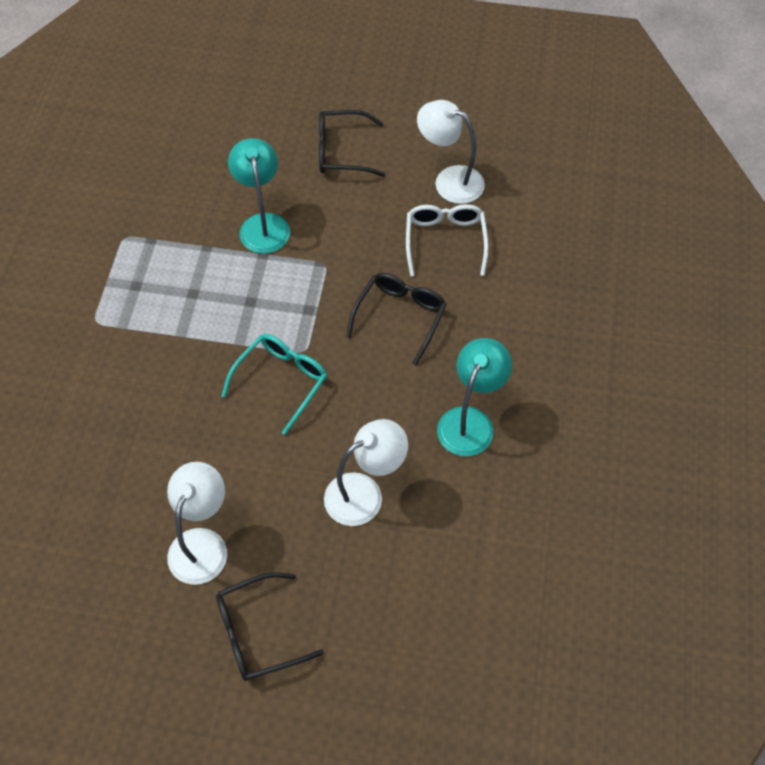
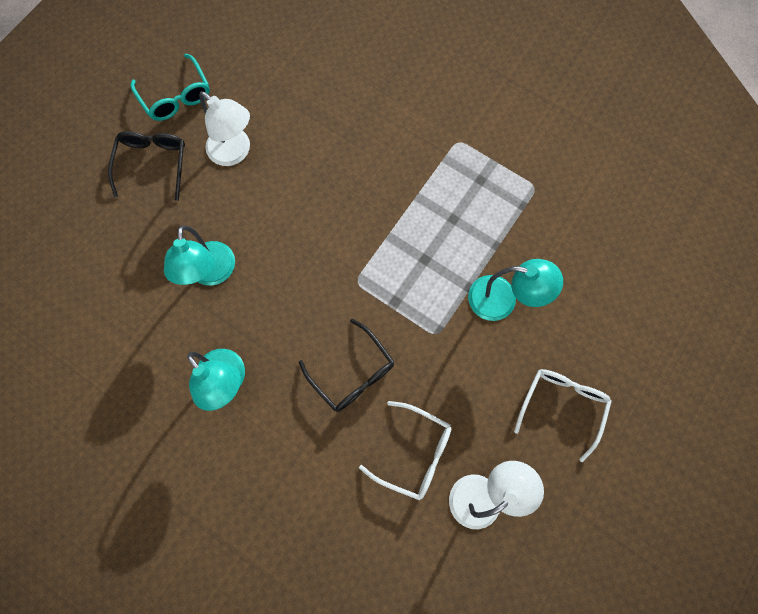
camera: 115 degrees right, 15 degrees up
(281, 381) = (337, 253): turquoise glasses -> turquoise glasses (176, 96)
(342, 151) = (561, 406): black glasses -> white glasses
(364, 493) = (212, 273): white lamp -> turquoise lamp

